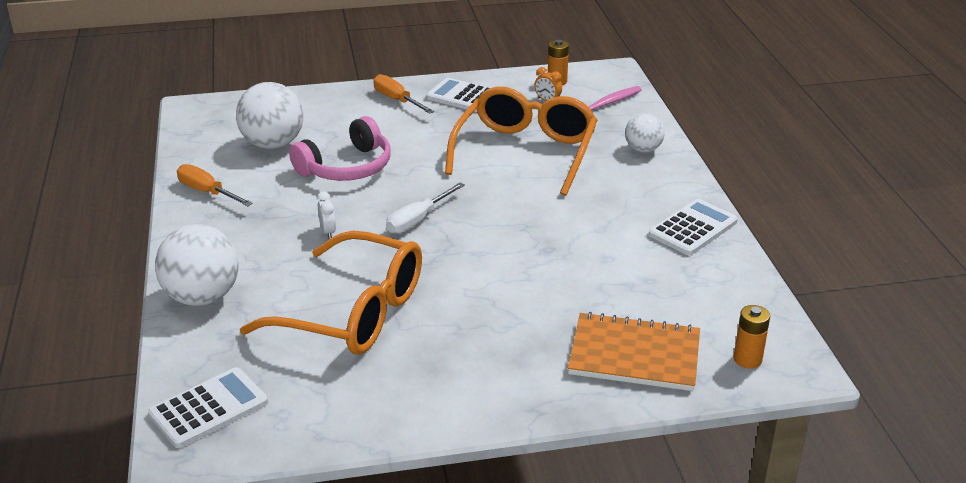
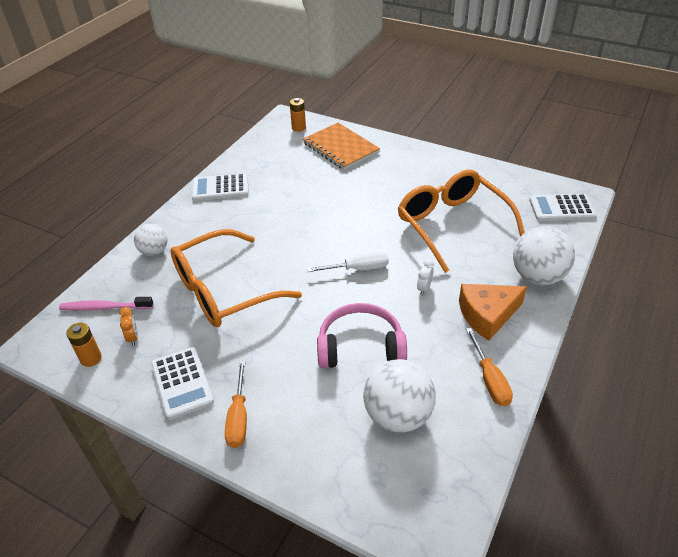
camera: 140 degrees left, 10 degrees up
(240, 237) = (487, 315): none -> orange cheese

